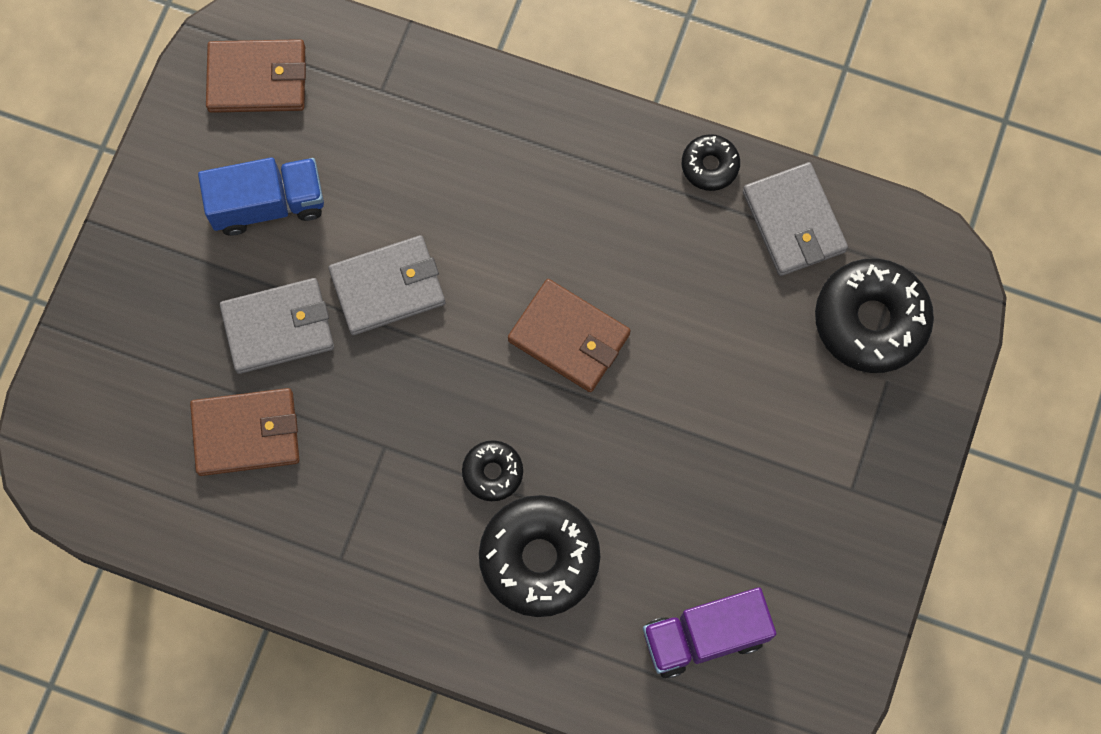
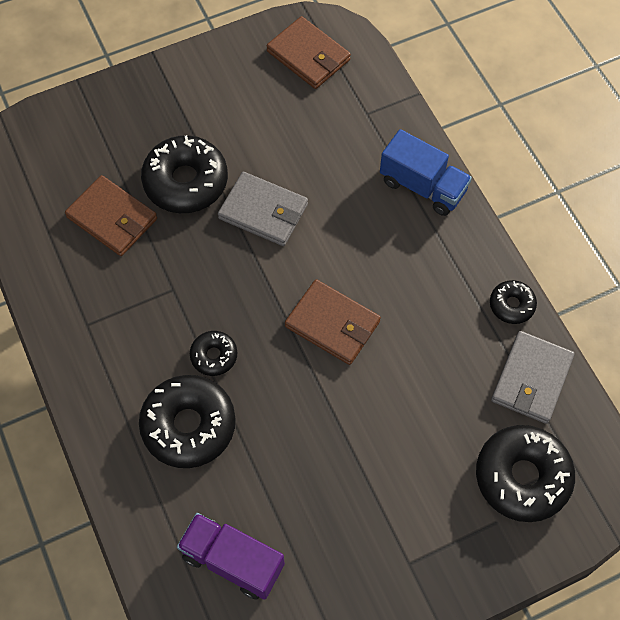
camera: 45 degrees right, 10 degrees down
(268, 204) = (247, 118): blue truck -> blue truck (423, 186)
(278, 328) = (186, 181): grey wallet -> black donut
(569, 337) = (332, 324): brown wallet -> brown wallet turned 45 degrees counterclockwise

